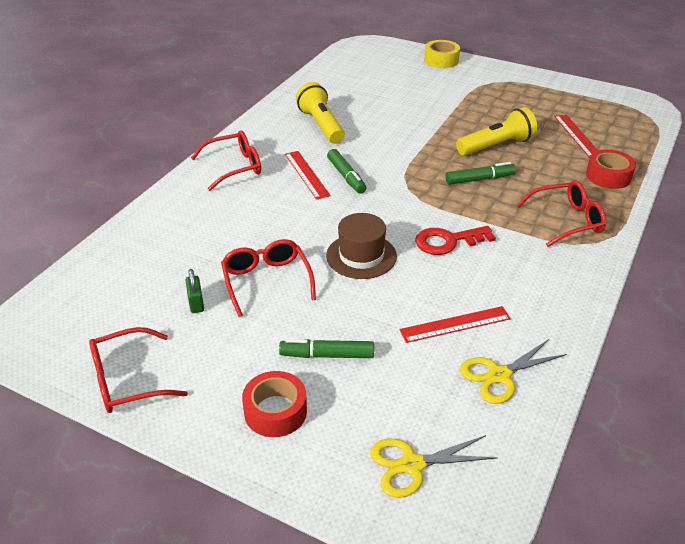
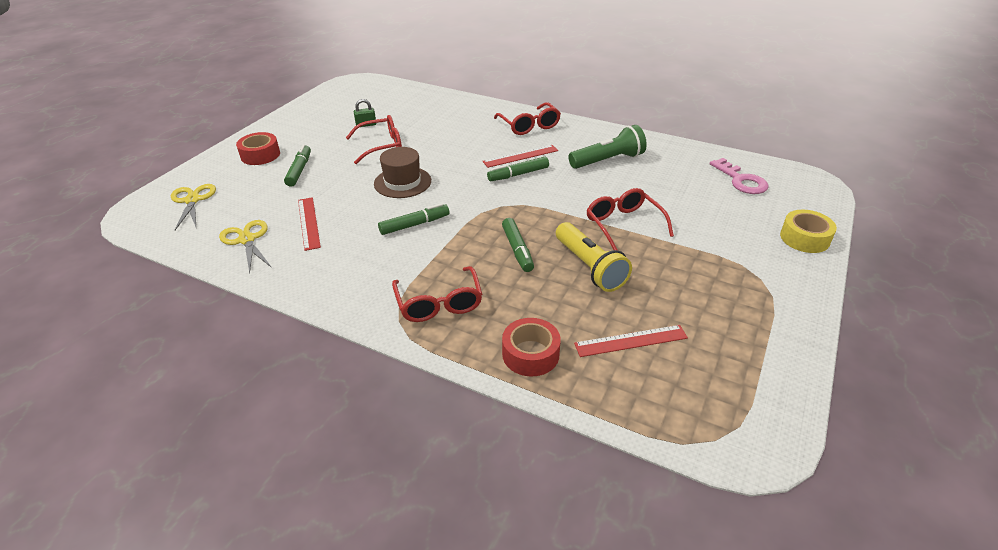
camera: 90 degrees right, 0 degrees up
(127, 381) = (306, 112): red glasses -> red glasses (623, 224)
(321, 125) = (608, 160): yellow flashlight -> green flashlight
(360, 70) = (741, 180): none -> pink key
(448, 241) = (414, 225): red key -> green marker

